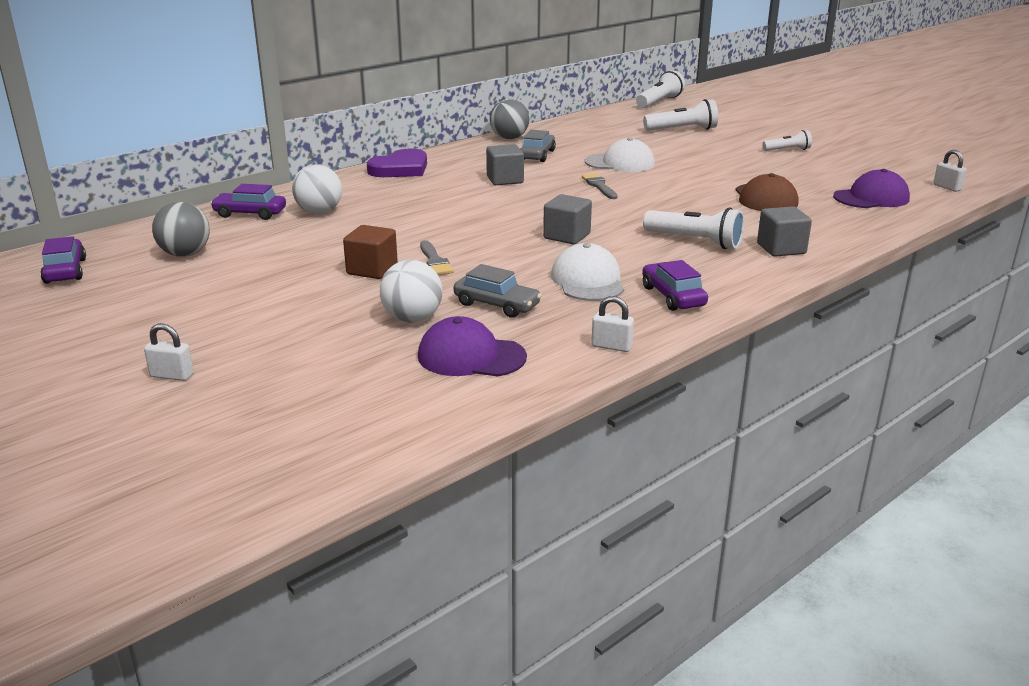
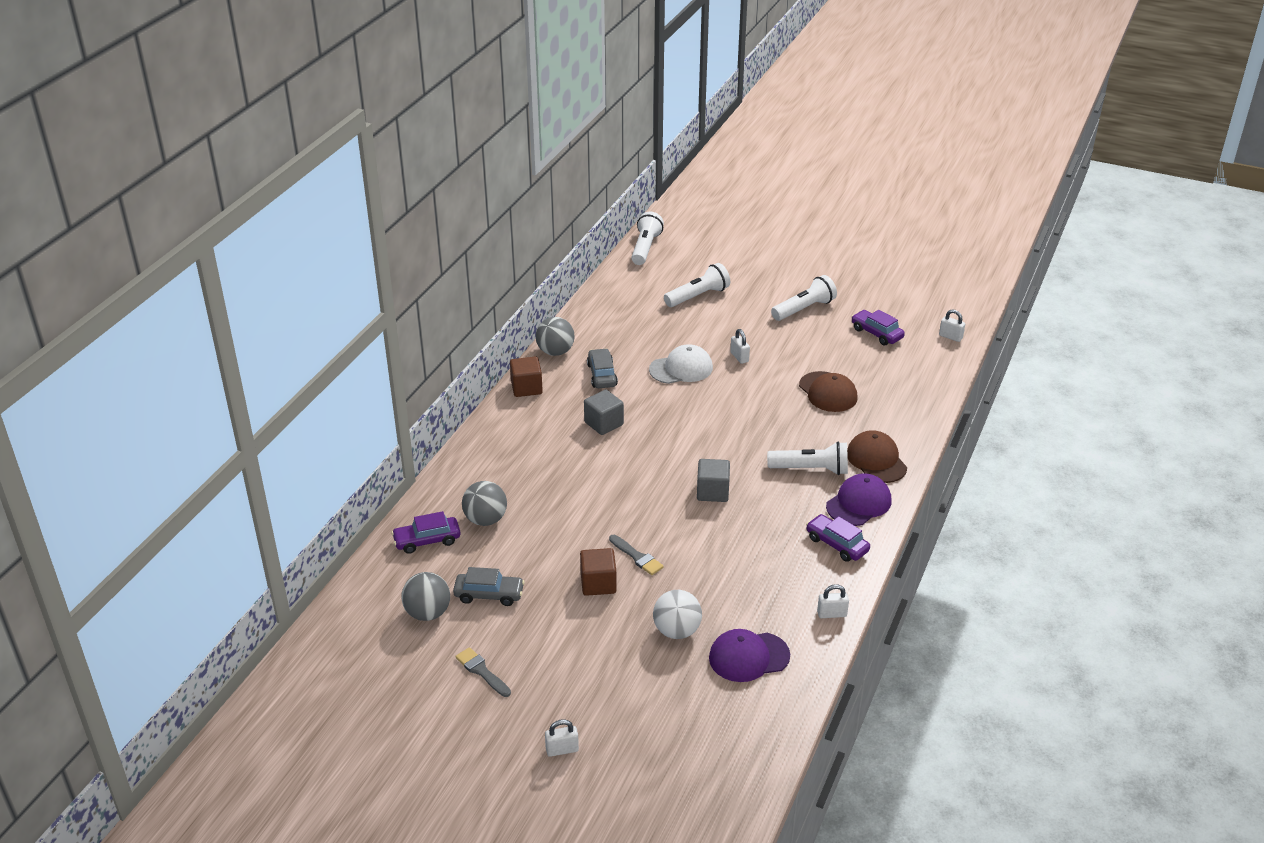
camera: 25 degrees left, 10 degrees up
(65, 271) = (349, 667): purple car -> purple car (876, 333)
(319, 212) = (485, 520): white ball -> grey ball
(400, 168) = (498, 431): purple heart -> none
(458, 151) = (526, 388): none -> brown cube
(496, 305) = (723, 595): grey car -> grey car (489, 595)
(588, 281) = (767, 545): white cap -> none
(599, 186) = (688, 411): grey brush -> grey brush (481, 671)
(688, 165) = (739, 357): none -> white padlock
(781, 249) = (876, 460): grey cube -> brown cap
(787, 150) = (804, 309): white flashlight -> white flashlight, size x1.62
(871, 198) = (904, 368): purple cap -> purple cap (858, 503)

